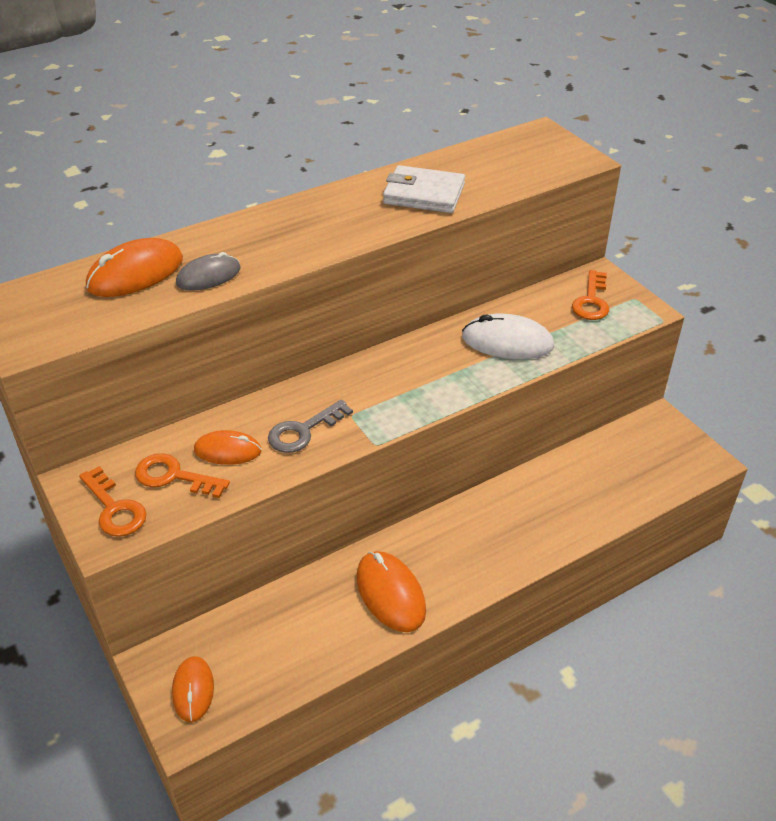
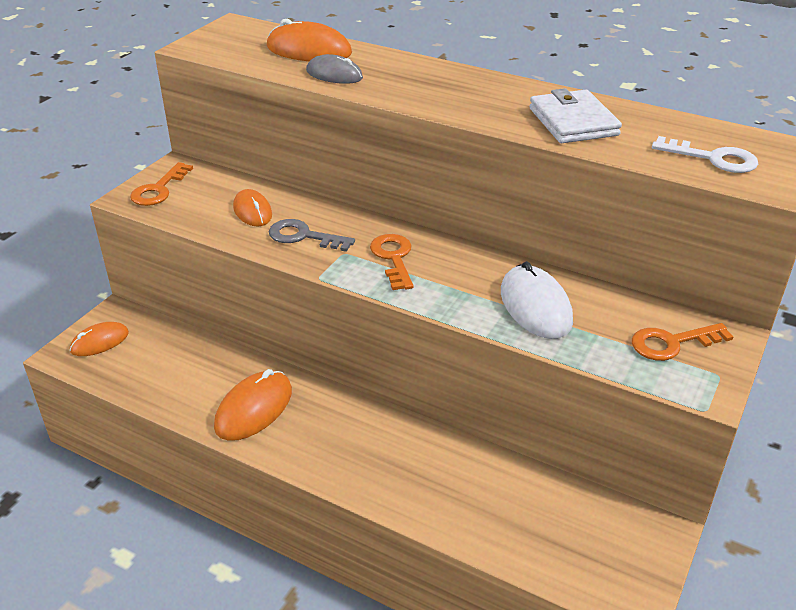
camera: 60 degrees right, 5 degrees down
(174, 476) = (207, 200): orange key -> orange key (393, 258)
(528, 164) = (713, 158): none -> white key

